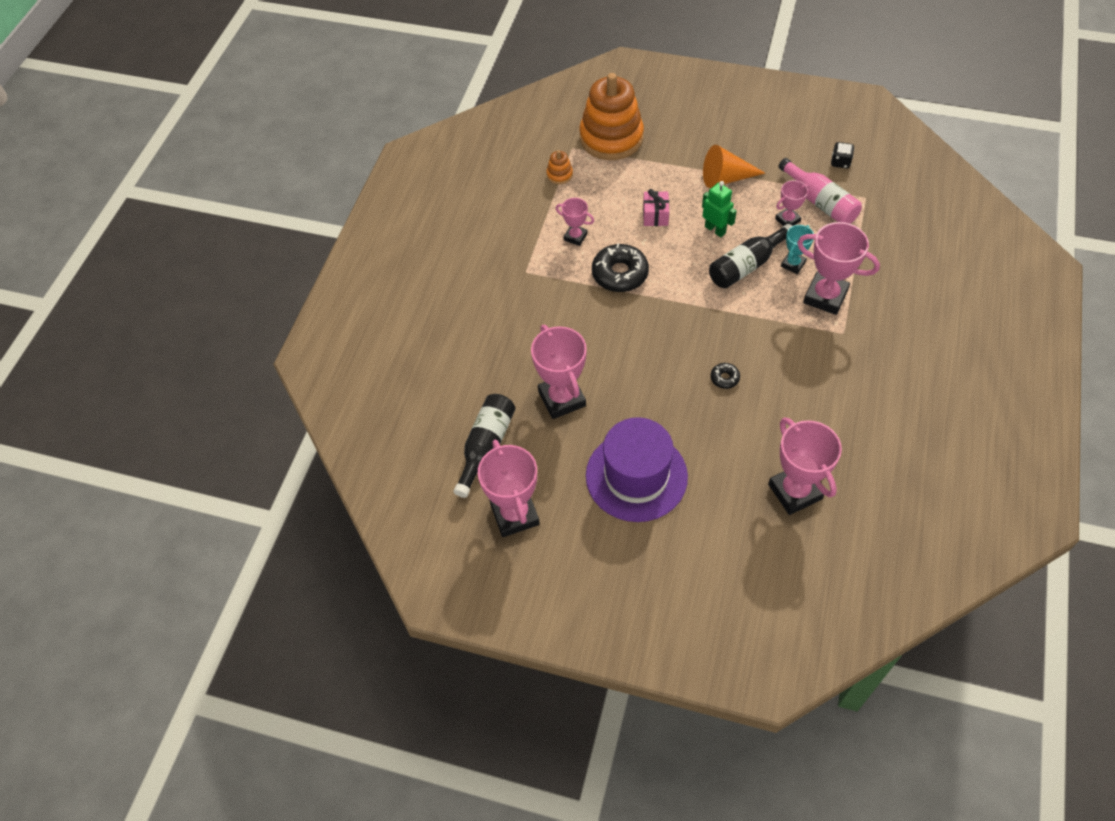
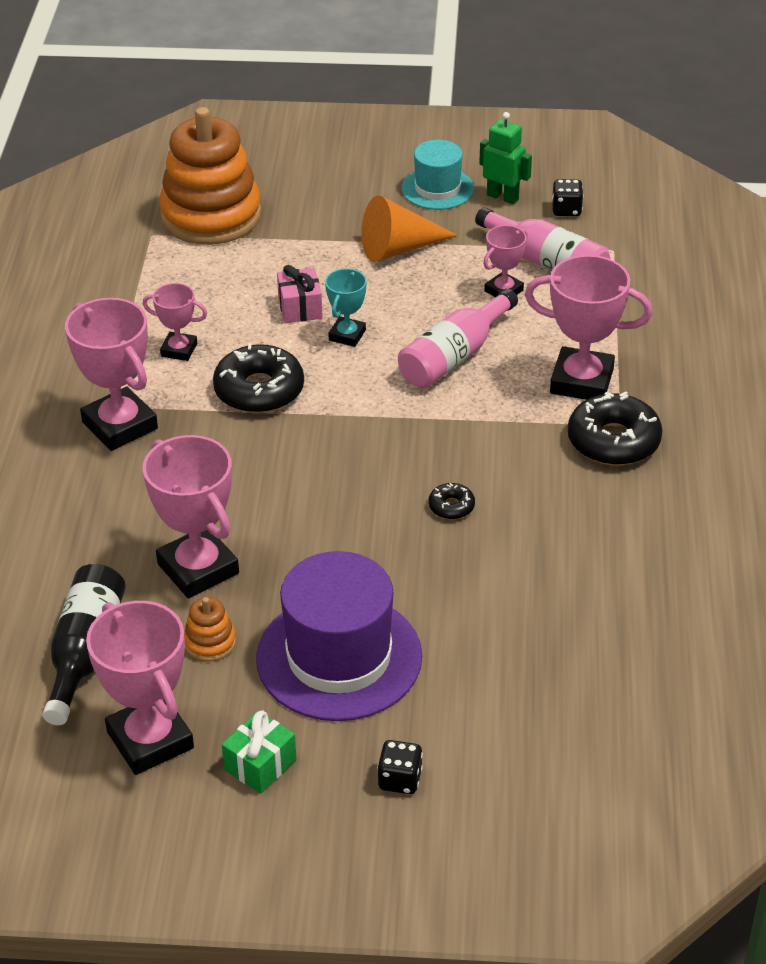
camera: 15 degrees left, 15 degrees down
(559, 175) = (138, 272): orange stacking toy -> orange stacking toy (210, 642)
(576, 543) = (260, 764): none -> green gift
(658, 569) = (400, 779): none -> black dice
(715, 229) = (396, 315): green robot -> green robot (503, 197)
(746, 266) = (454, 356): black bottle -> pink bottle
(759, 135) = (437, 188): none -> turquoise hat
(793, 264) = (524, 346): turquoise trophy -> turquoise trophy (347, 335)
(795, 491) = (592, 641): pink trophy -> pink trophy (120, 425)
(837, 345) = (613, 441): none -> black donut

